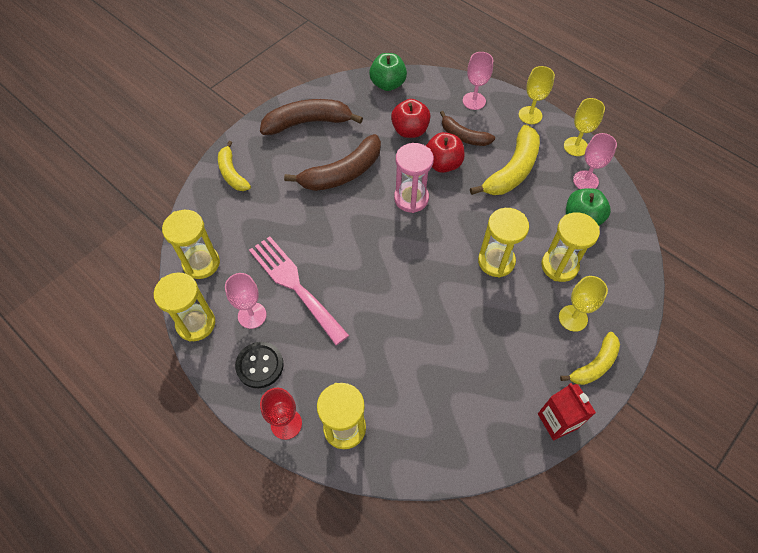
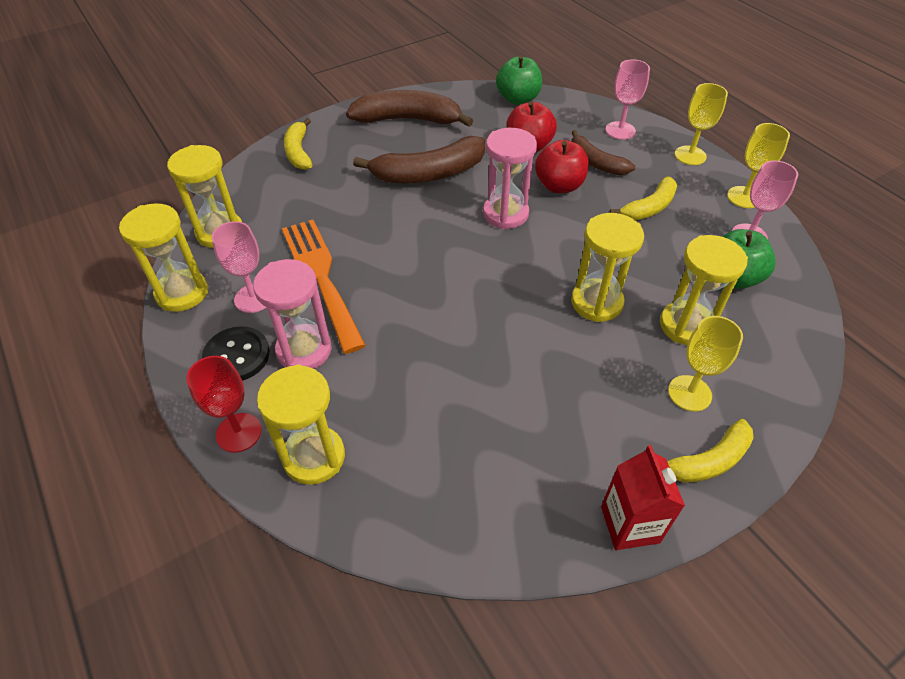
camera: 15 degrees right, 10 degrees down
(294, 285) = (321, 276): pink fork -> orange fork
(306, 349) = (304, 350): none -> pink hourglass
(512, 170) = (649, 207): yellow banana -> yellow banana, size x0.62

